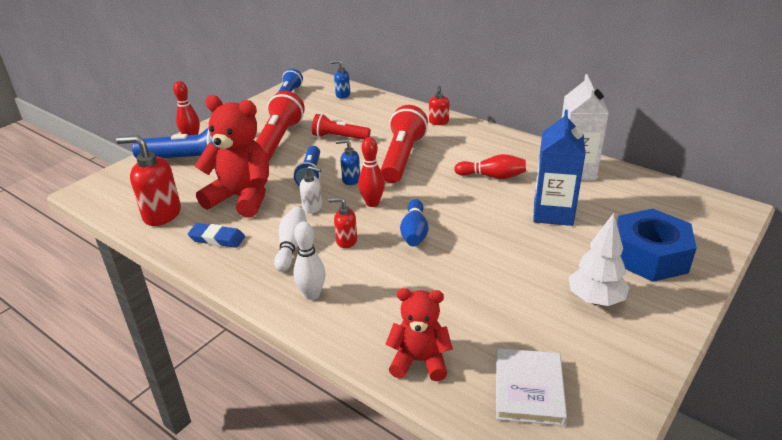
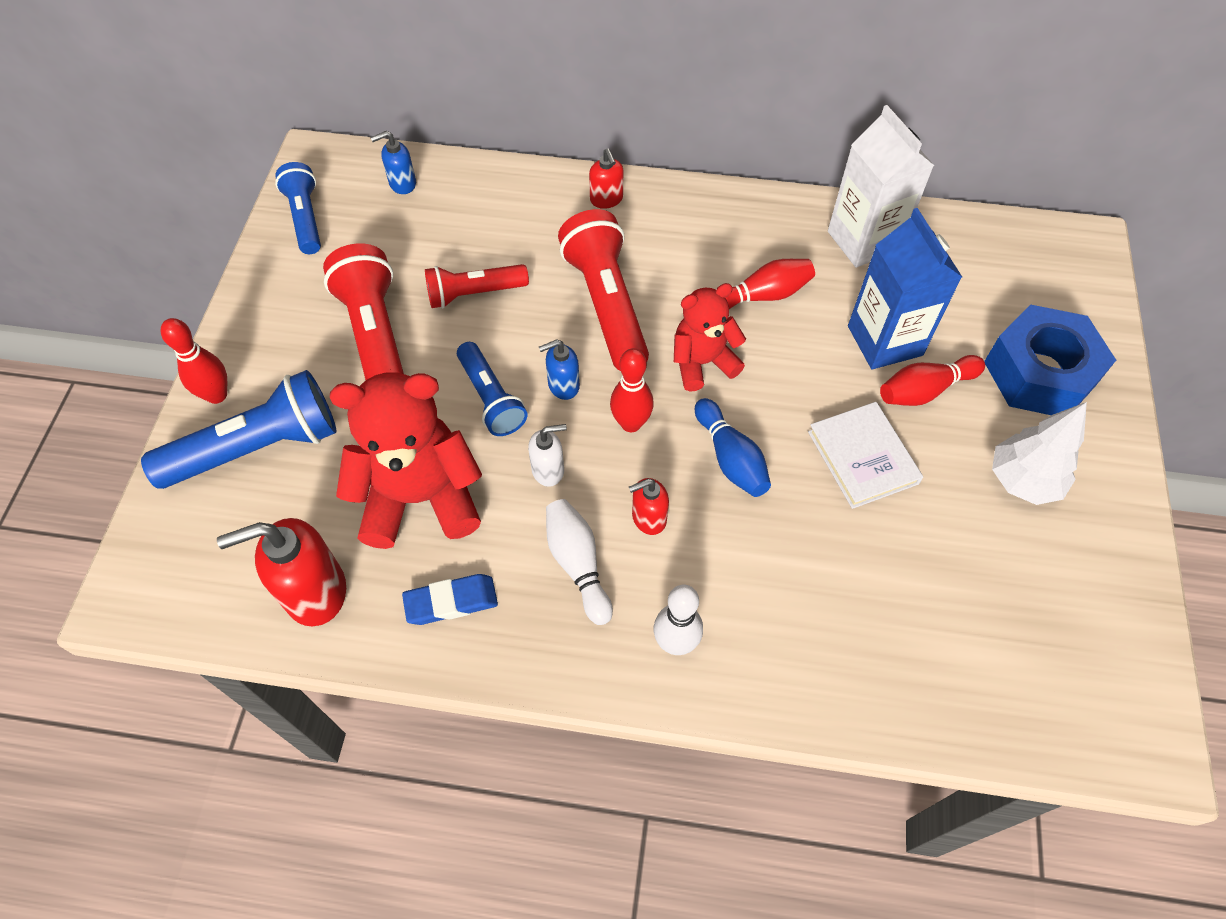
camera: 30 degrees left, 25 degrees up
(419, 361) = (889, 687): red teddy bear -> red teddy bear (702, 363)
(529, 389) = (1035, 665): white book -> white book (863, 457)
(561, 240) = (925, 390): none -> red bowling pin

